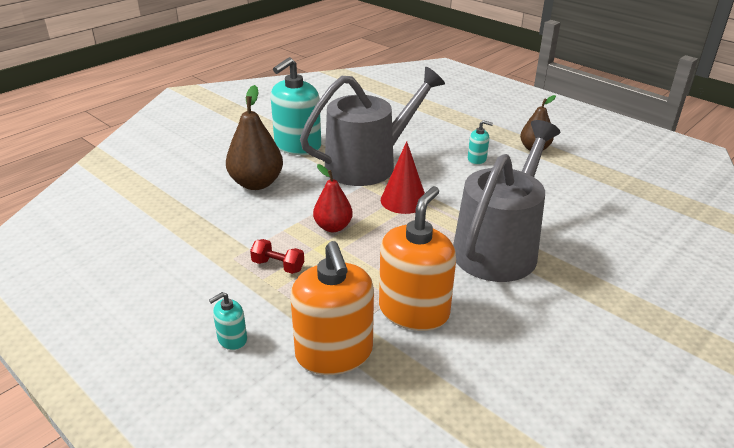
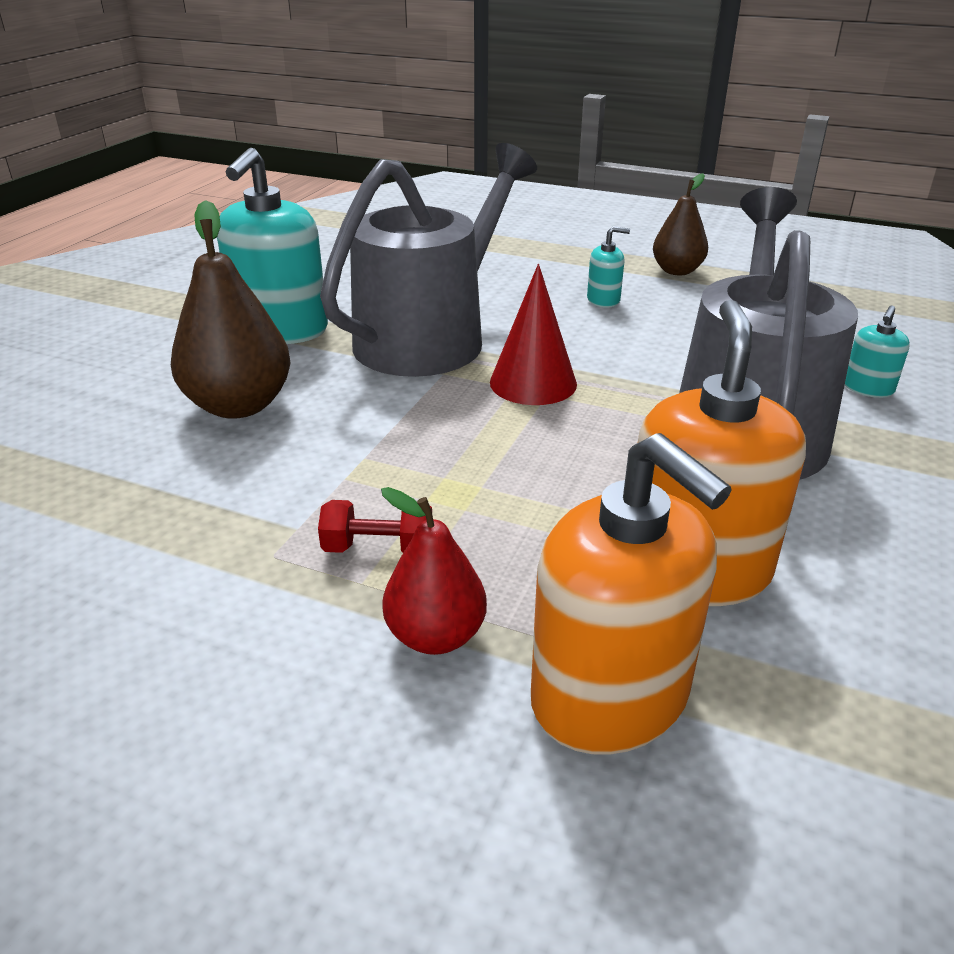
camera: 20 degrees left, 0 degrees up
(232, 339) = (374, 732): turquoise soap dispenser -> turquoise soap dispenser (868, 388)
(333, 227) = (439, 452): red pear -> red pear (436, 636)

